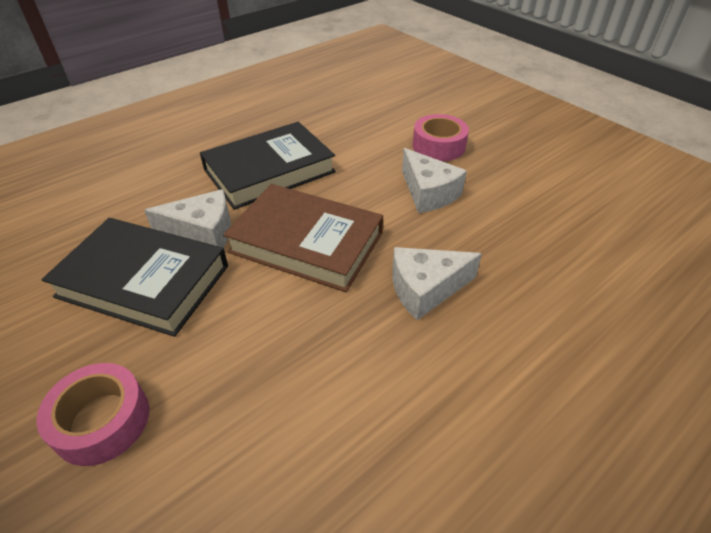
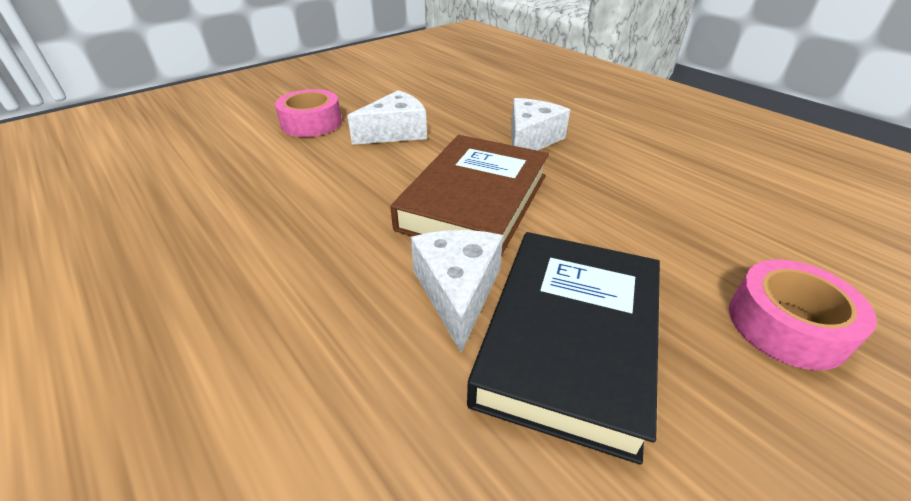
camera: 90 degrees left, 5 degrees down
(269, 171) = (316, 240): black book -> none
(425, 289) = (530, 140): white cheese -> white cheese turned 135 degrees counterclockwise

